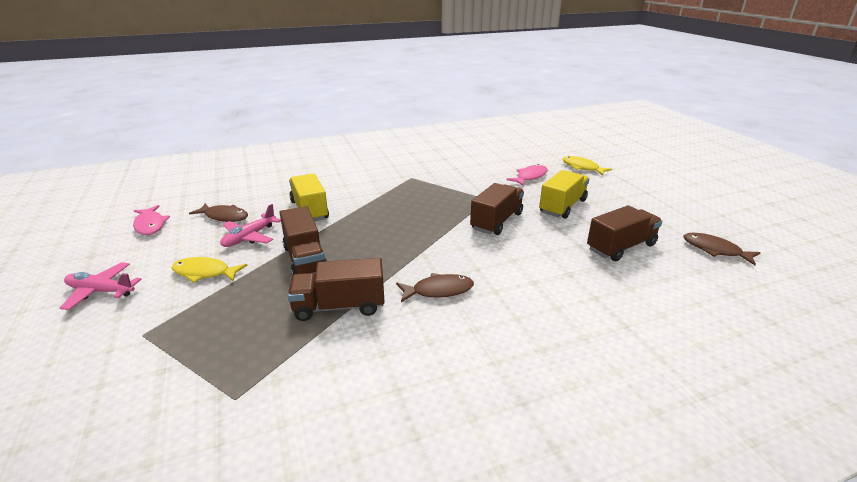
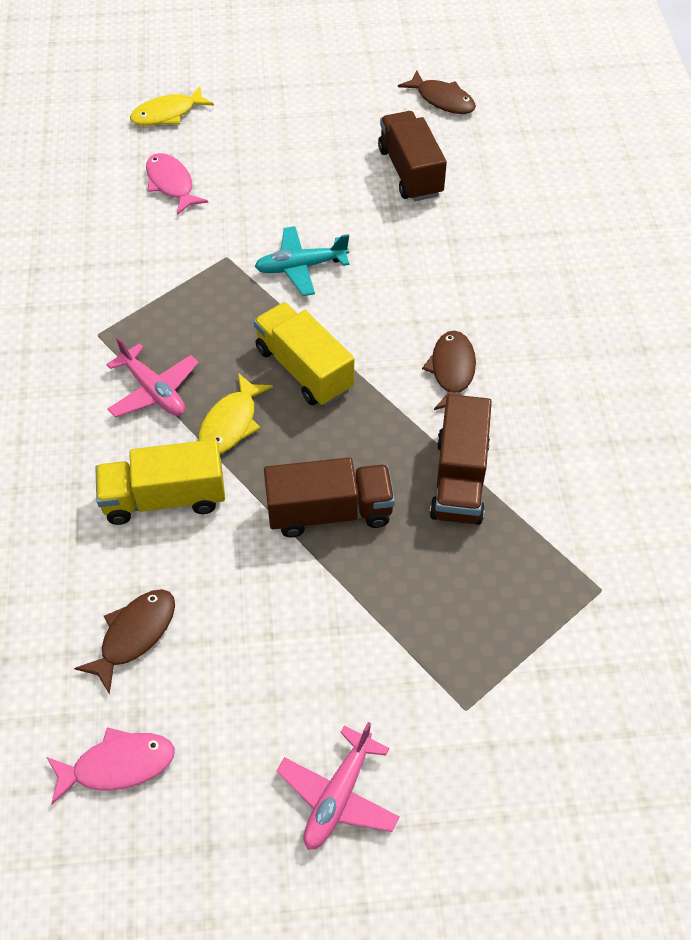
camera: 75 degrees left, 25 degrees up
(205, 273) = (327, 648): yellow fish -> yellow fish (231, 423)
(249, 237) = (231, 590): pink plane -> pink plane (154, 391)
(496, 221) = (301, 267): brown truck -> turquoise plane
(562, 206) = (285, 184): yellow truck -> yellow truck (304, 369)
(715, 250) = (442, 100): brown fish -> brown fish turned 105 degrees counterclockwise

